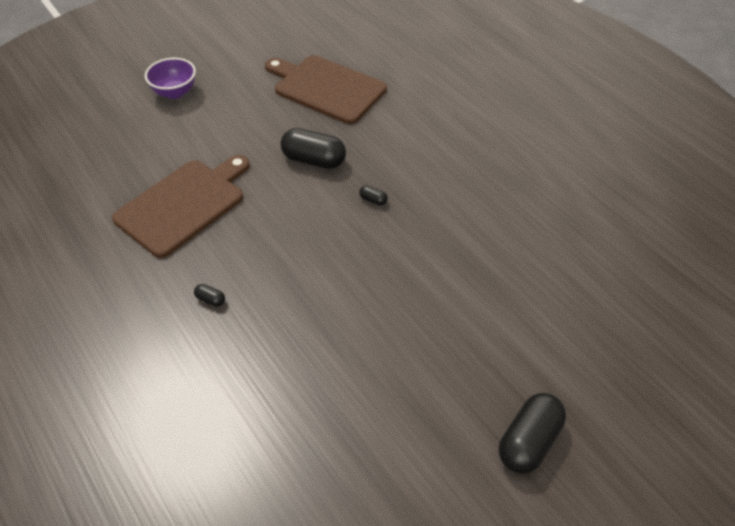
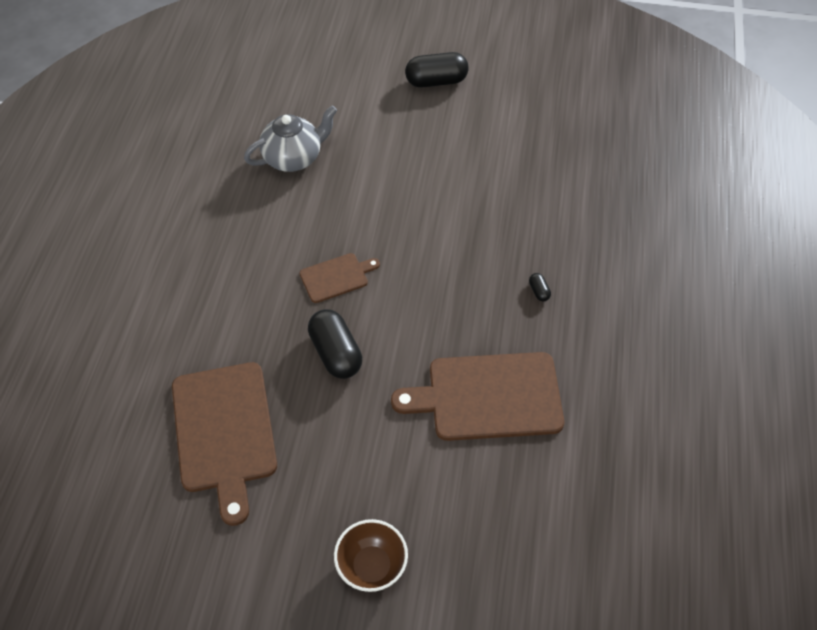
camera: 135 degrees left, 5 degrees up
(175, 92) = (372, 566): purple bowl -> brown bowl
(373, 200) = (336, 277): black capsule -> brown cutting board
(528, 256) = (294, 158): none -> grey teapot

